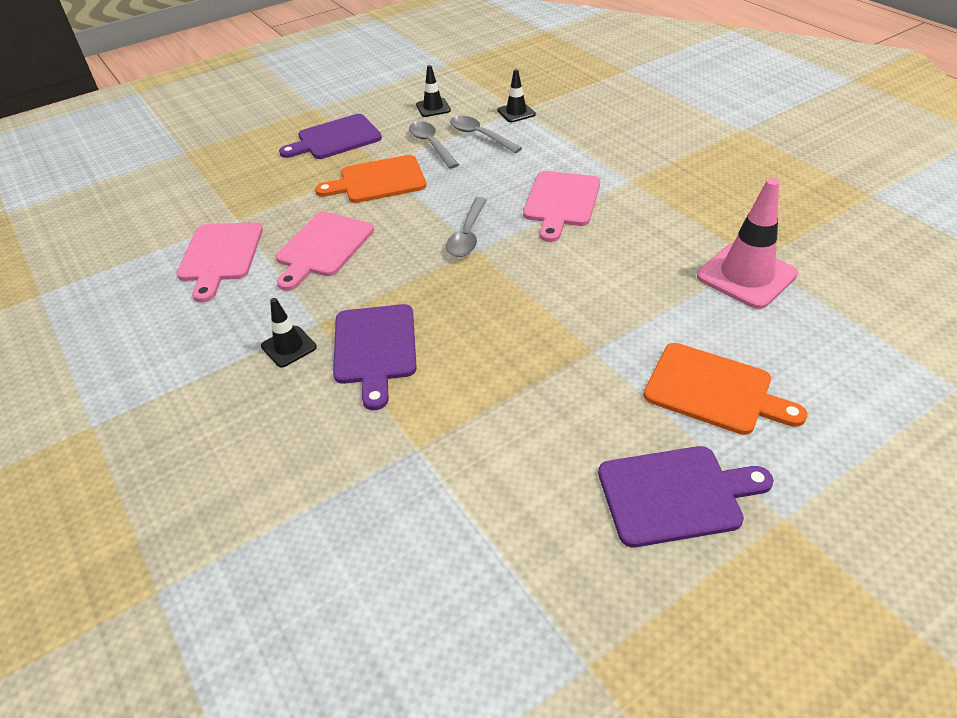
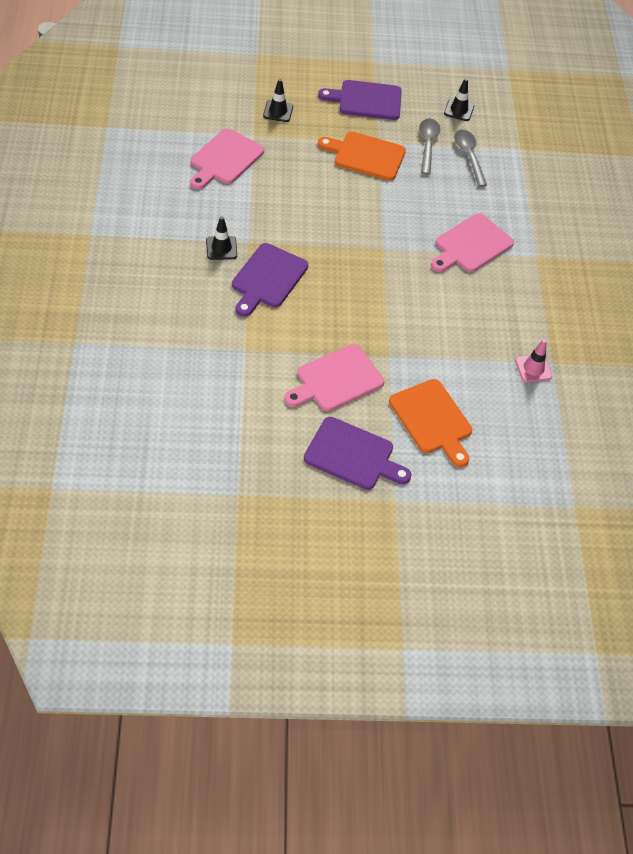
camera: 25 degrees right, 10 degrees up
(323, 247) = (290, 189): pink cutting board -> pink cutting board (336, 380)
(467, 235) = (387, 234): grey spoon -> none
(516, 112) = (515, 150): black traffic cone -> black traffic cone (278, 111)
(746, 275) = (533, 368): pink traffic cone -> pink traffic cone, size x0.54

